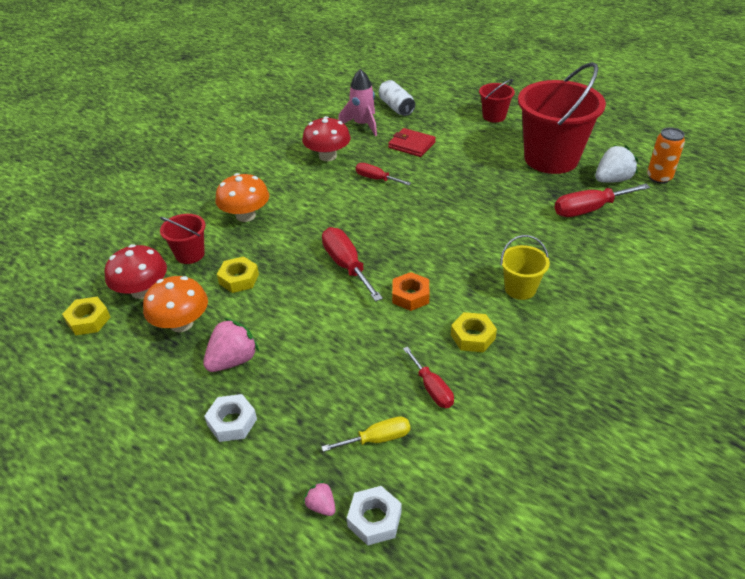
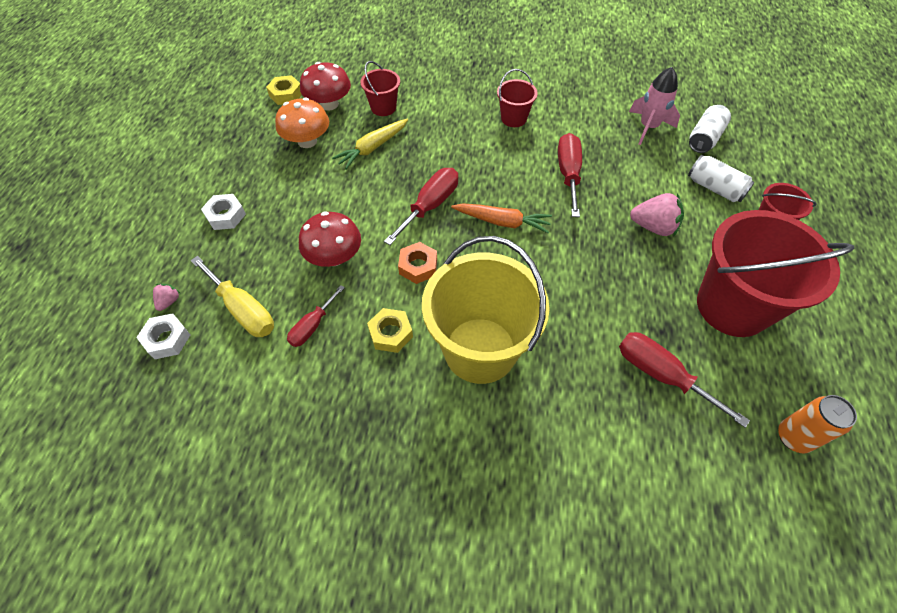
camera: 60 degrees right, 15 degrees up
(233, 360) = (284, 187): pink strawberry -> pink strawberry (653, 227)
(239, 279) = (372, 148): yellow nut -> yellow carrot
(245, 215) = (451, 115): orange mushroom -> none
(287, 183) = (513, 118): none -> red bucket
(327, 156) = (575, 126): red mushroom -> red mushroom (334, 257)
(376, 179) = (568, 174): red screwdriver -> red screwdriver, size x1.59
(377, 439) = (243, 310): yellow screwdriver -> yellow screwdriver, size x1.59
(398, 231) = (502, 222): none -> orange carrot
(411, 145) = (648, 177): red wallet -> none
(446, 123) = (714, 188): none -> white can
(520, 289) = (480, 350): yellow bucket -> yellow bucket, size x2.14
(612, 180) = (743, 383): white strawberry -> none

